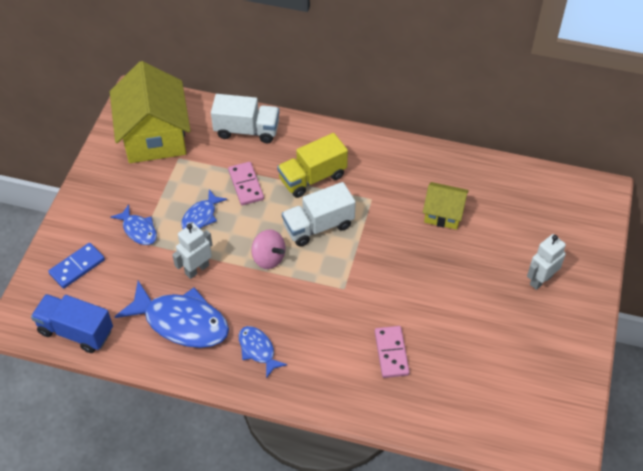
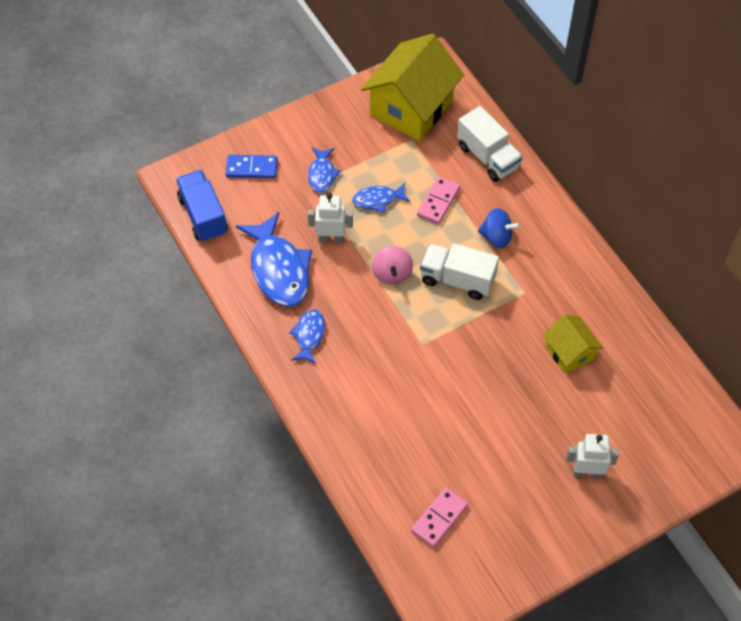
camera: 45 degrees right, 5 degrees up
(312, 177) = (497, 237): yellow truck -> blue spinning top
(391, 353) = (402, 423): pink domino -> pink domino (439, 518)

